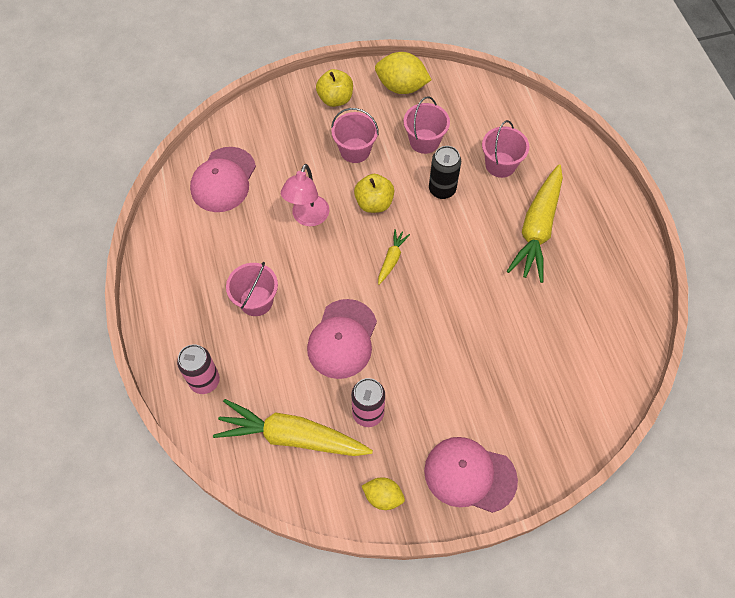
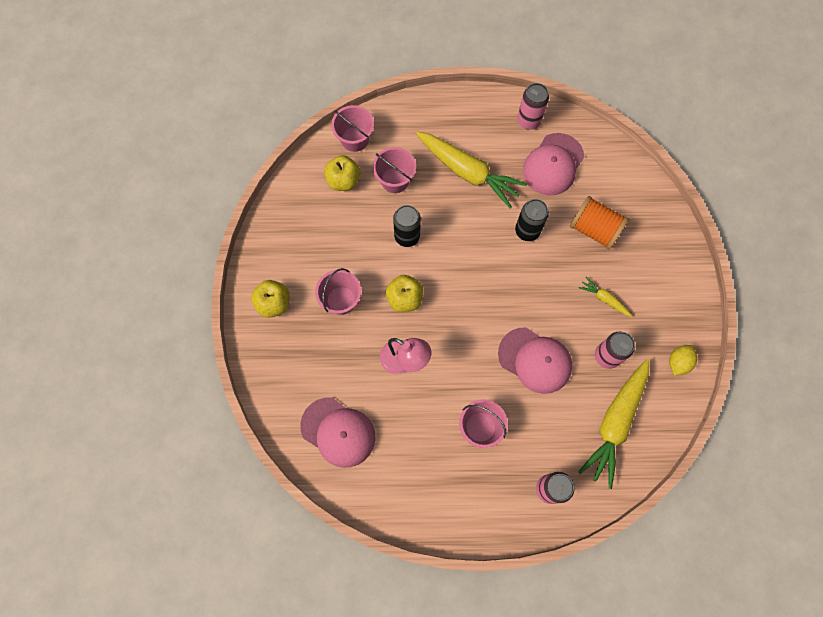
camera: 75 degrees left, 10 degrees up
(391, 259) = (467, 299): yellow carrot -> yellow carrot (604, 299)
(401, 87) = (279, 239): yellow lemon -> none
(424, 141) = (349, 236): pink bucket -> pink bucket (355, 139)
(469, 475) = (672, 292): pink cap -> pink cap (553, 164)
(482, 122) = (343, 180): none -> yellow apple
(490, 301) = (527, 231): none -> black can
(518, 371) = (594, 229): none -> orange spool
(627, 275) = (528, 121): none -> pink can

